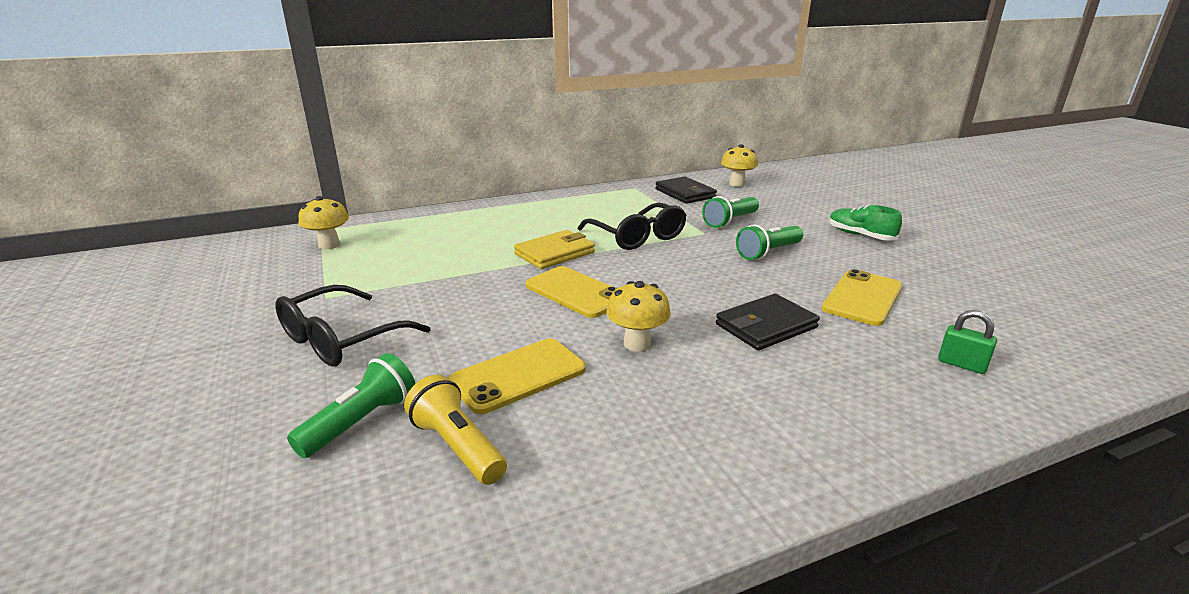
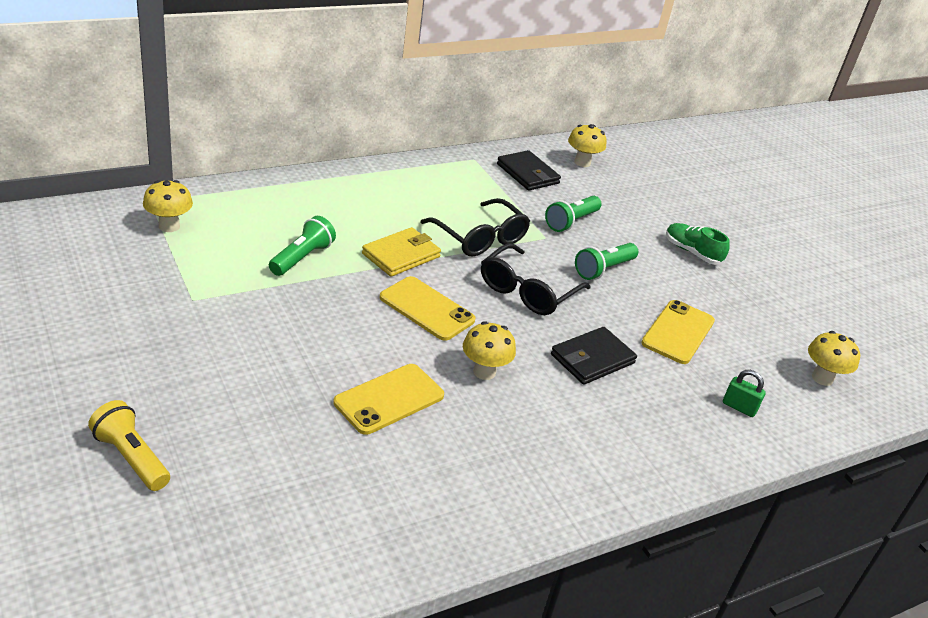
camera: 10 degrees left, 10 degrees up
(341, 339) = (226, 352): black glasses -> black glasses (527, 291)
(361, 422) = (272, 437): green flashlight -> green flashlight (302, 258)
(457, 447) = (353, 462): yellow flashlight -> yellow flashlight (131, 458)
(1055, 331) = (822, 378): none -> yellow mushroom

